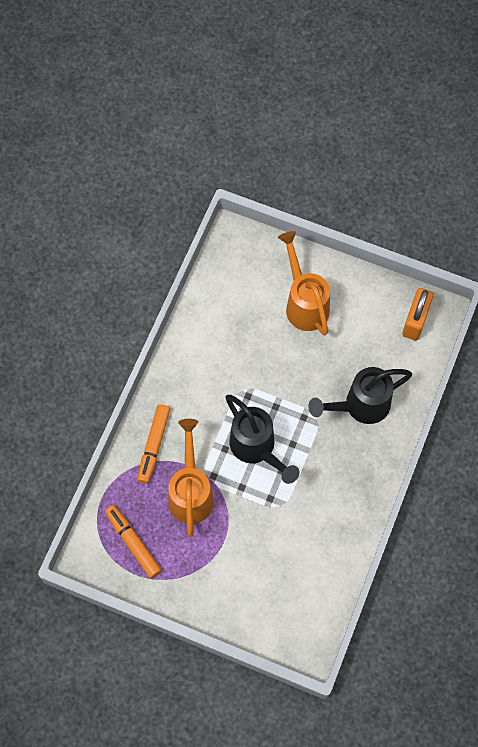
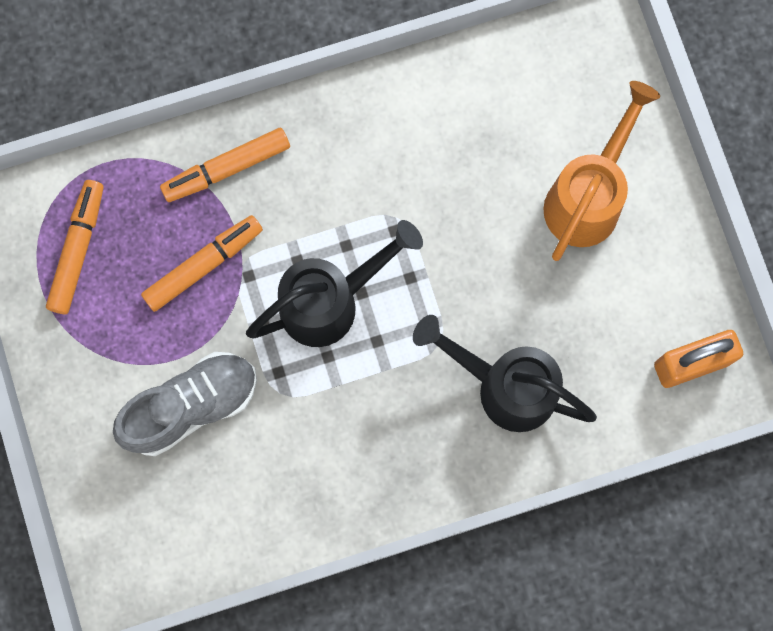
camera: 50 degrees right, 10 degrees up
(191, 492) = (203, 265): orange watering can -> orange marker
(253, 550) = (191, 406): none -> grey shoe
(257, 449) = (331, 301): black watering can -> black watering can turned 135 degrees counterclockwise

